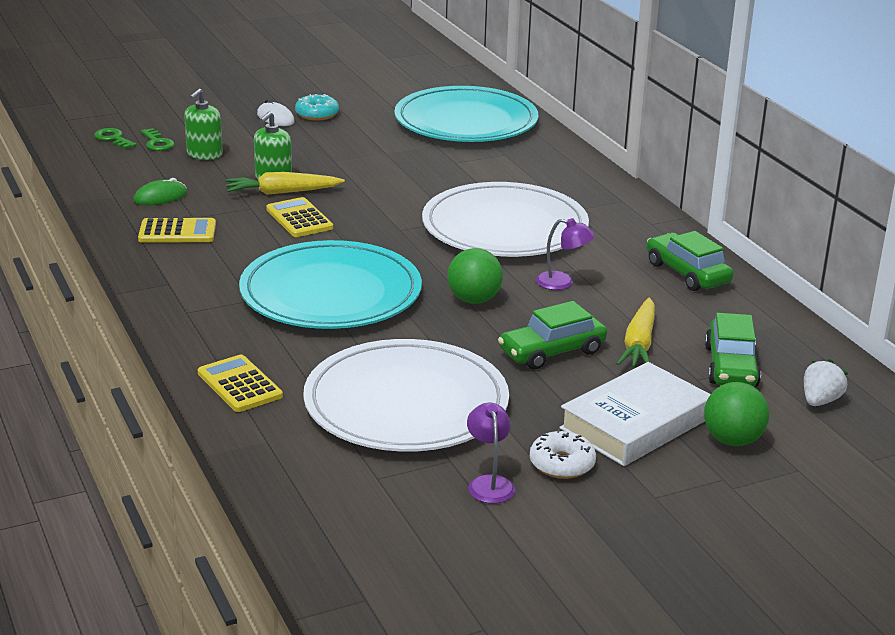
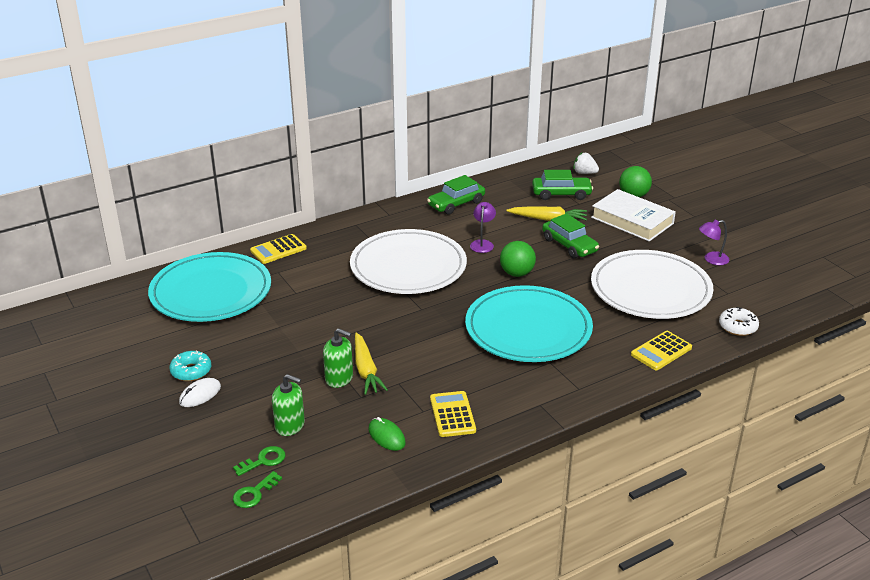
camera: 95 degrees left, 5 degrees up
(299, 219) = (413, 356): yellow calculator -> yellow calculator (278, 249)
(562, 464) = (681, 240): white donut -> white donut (737, 327)

